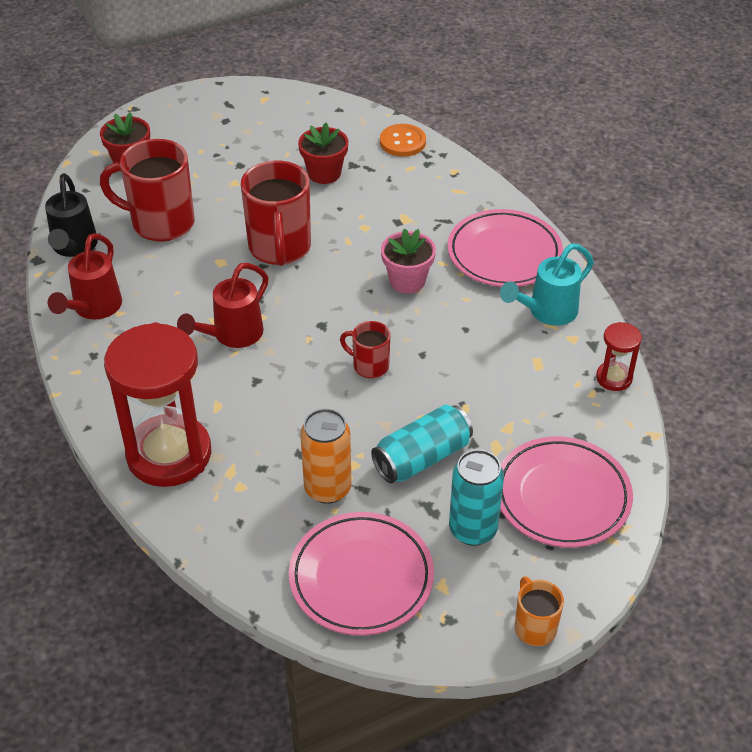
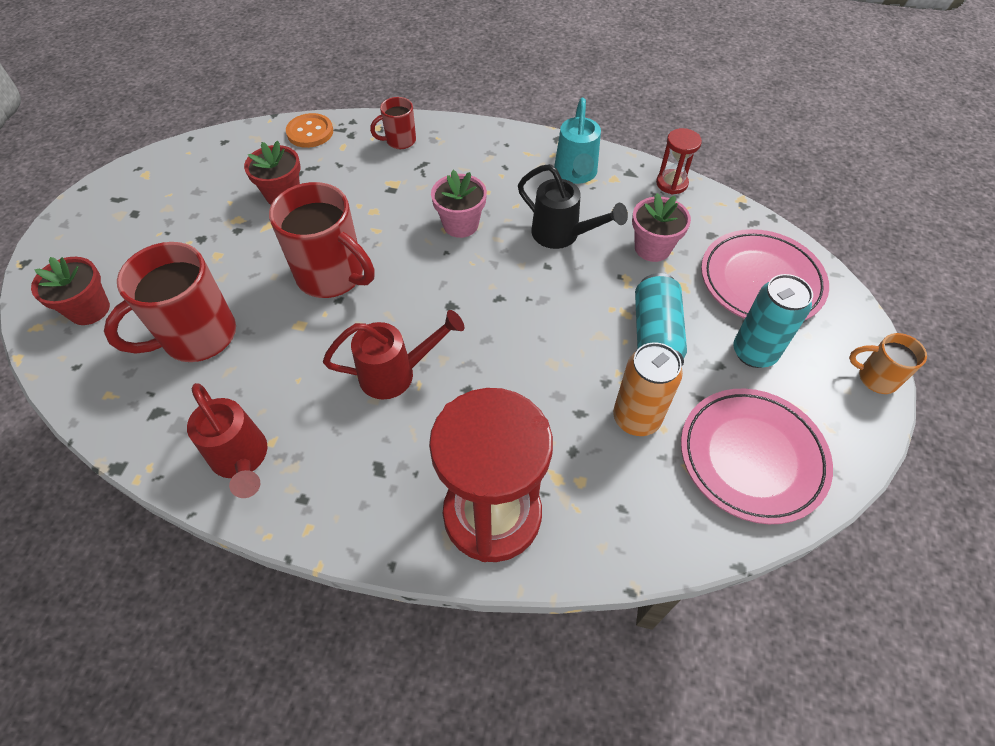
camera: 50 degrees left, 10 degrees up
(73, 248) = (140, 425): black watering can -> black watering can (563, 235)
(232, 336) = (397, 373): red watering can -> red watering can turned 90 degrees counterclockwise
(369, 366) = (527, 305): red mug -> red mug (399, 141)
(504, 254) = (493, 157): pink plate -> none
(518, 406) = (652, 248): none -> pink flower pot

